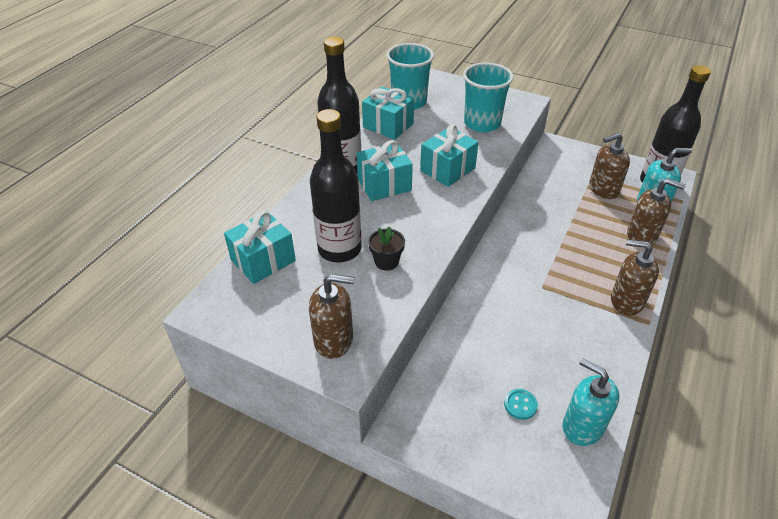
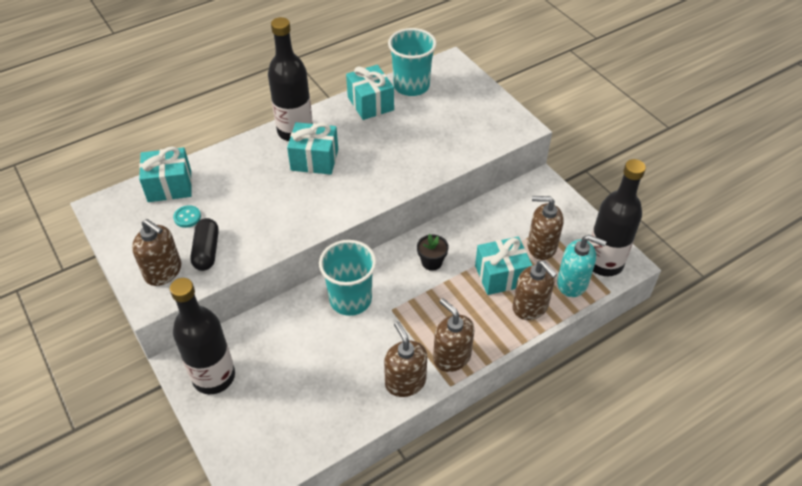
camera: 30 degrees right, 5 degrees up
(339, 249) = (230, 201): black bottle -> black bottle (214, 377)
(360, 301) = (206, 251): none -> black capsule
(386, 262) = (254, 228): black flower pot -> black flower pot (431, 262)
(447, 169) = (380, 167): turquoise gift -> turquoise gift (501, 275)
(482, 123) = (455, 134): turquoise cup -> turquoise cup (350, 299)
(520, 405) = (281, 392): turquoise button -> turquoise button (187, 217)
(582, 426) = (311, 433): turquoise soap dispenser -> none
(612, 339) = (405, 382): none -> brown soap dispenser

